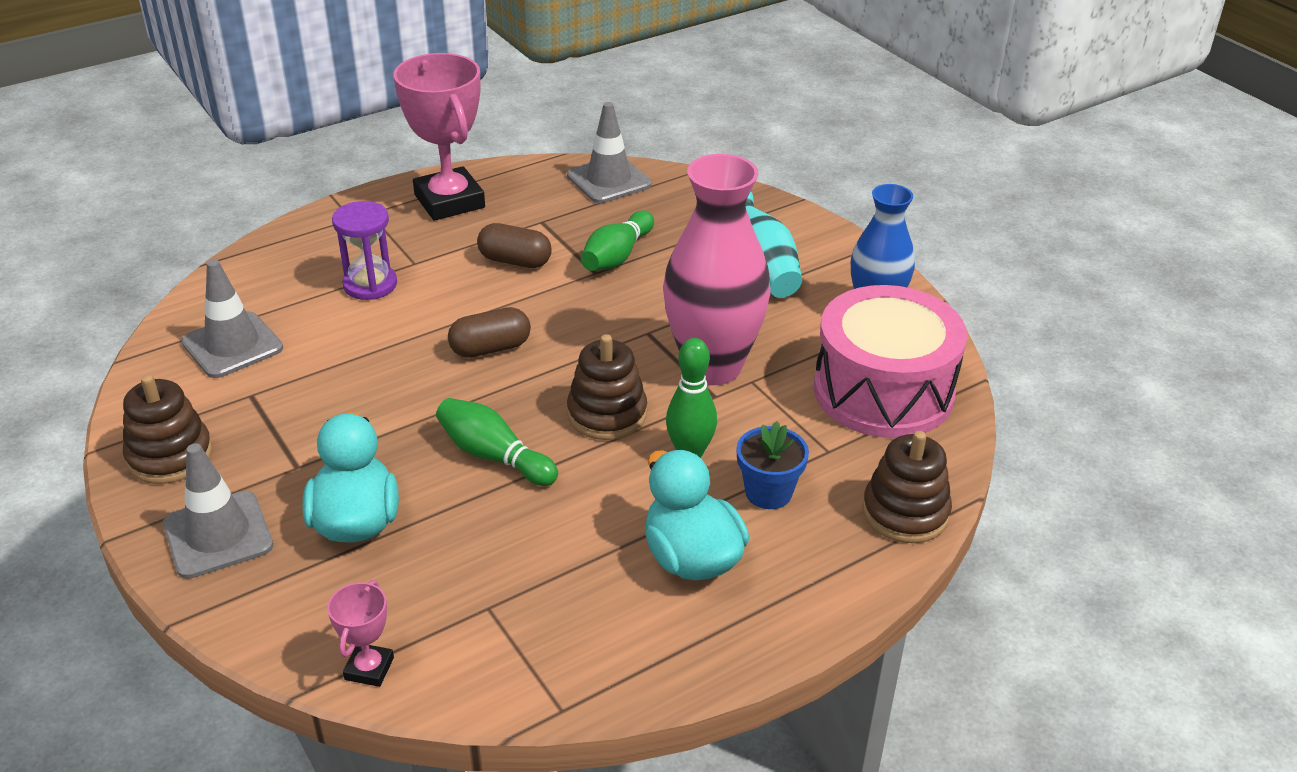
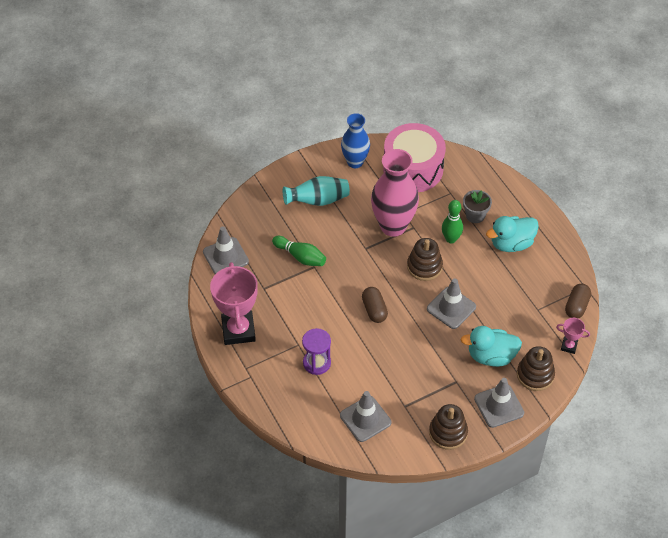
camera: 85 degrees left, 15 degrees up
(449, 201) = (238, 330): pink trophy -> pink trophy turned 75 degrees counterclockwise
(494, 456) = (451, 308): green bowling pin -> grey traffic cone
(515, 261) = (301, 300): brown capsule -> brown capsule (576, 306)
(768, 492) = (475, 215): blue flower pot -> grey flower pot
(905, 513) = (487, 174): brown stacking toy -> brown stacking toy (535, 375)

